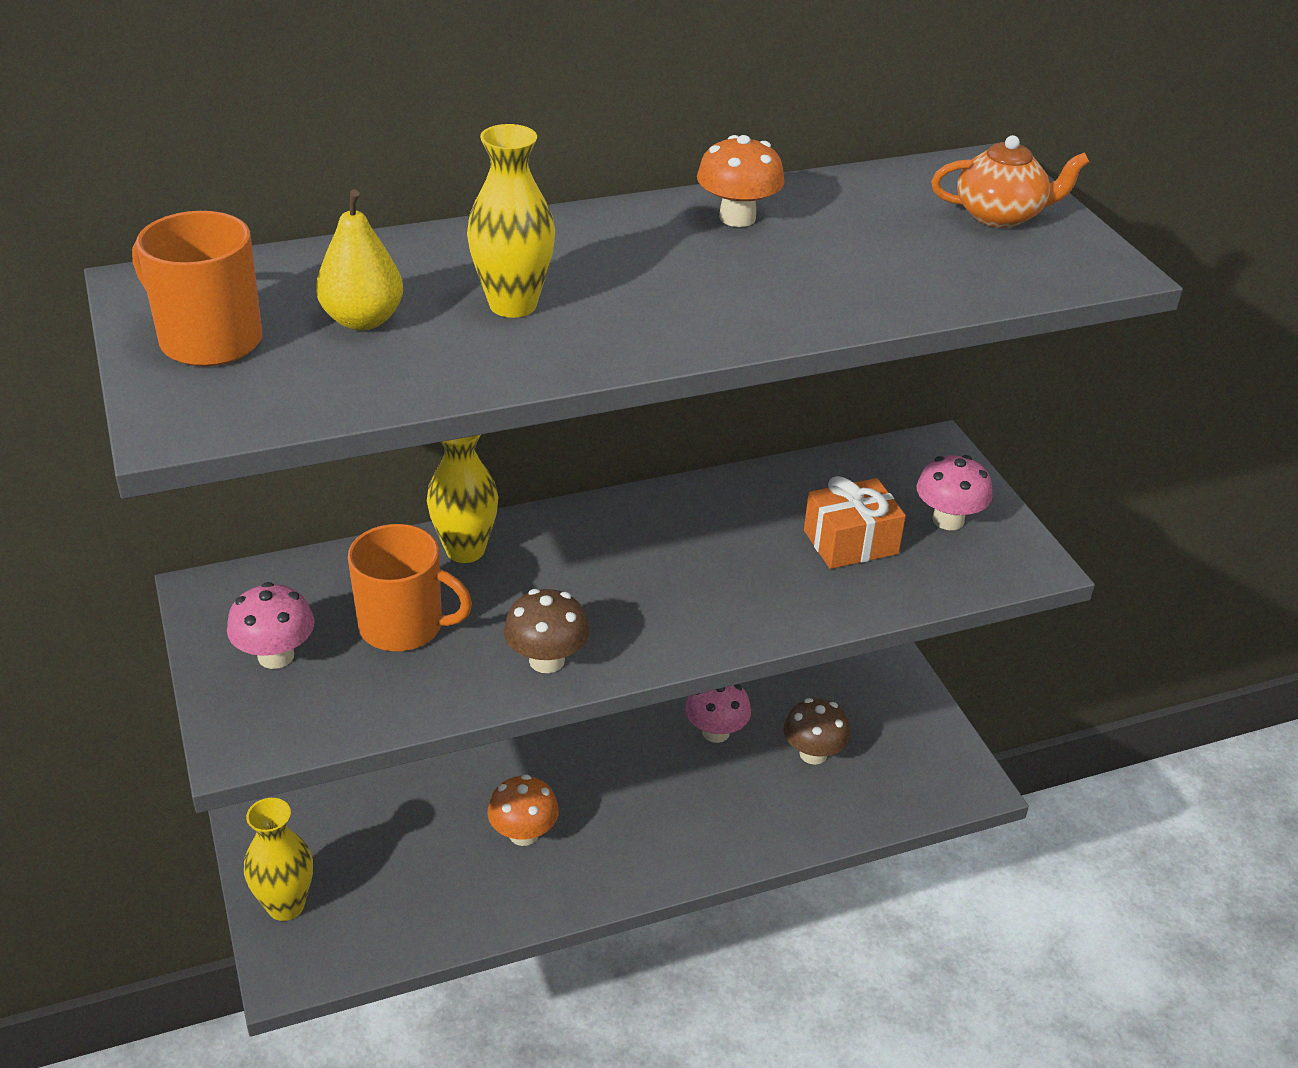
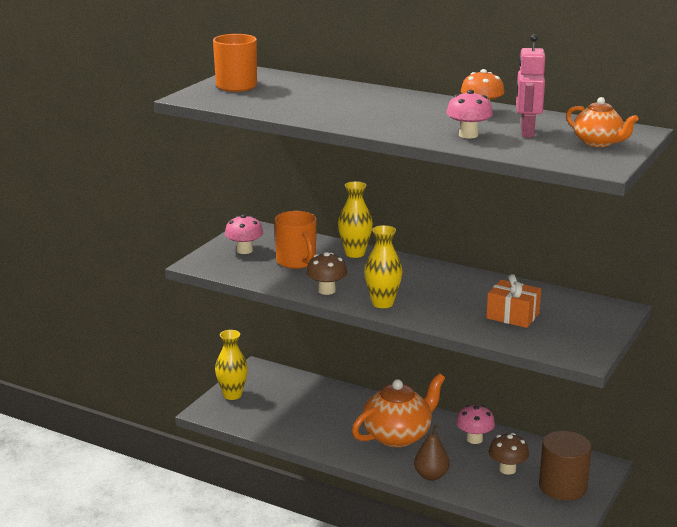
camera: 50 degrees right, 15 degrees down
(362, 320) = (289, 95): yellow pear -> none
(513, 305) = (343, 106): yellow vase -> yellow vase (382, 303)
(523, 834) = (343, 424): orange mushroom -> none
(621, 799) = (397, 436): none -> orange teapot
(748, 837) = (431, 476): none -> brown pear
(881, 237) = (526, 132): none -> pink robot
(900, 734) = (562, 487): none -> brown cylinder
(948, 520) = (574, 329): pink mushroom -> pink mushroom (468, 135)

